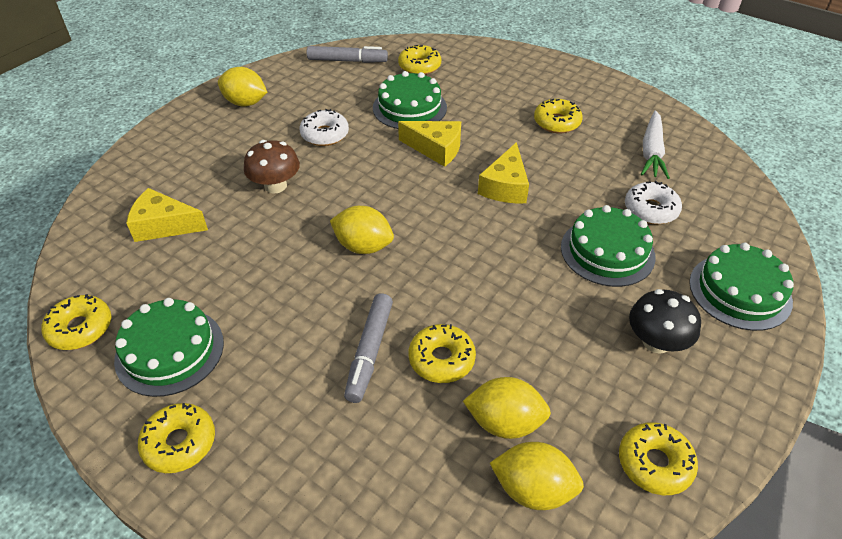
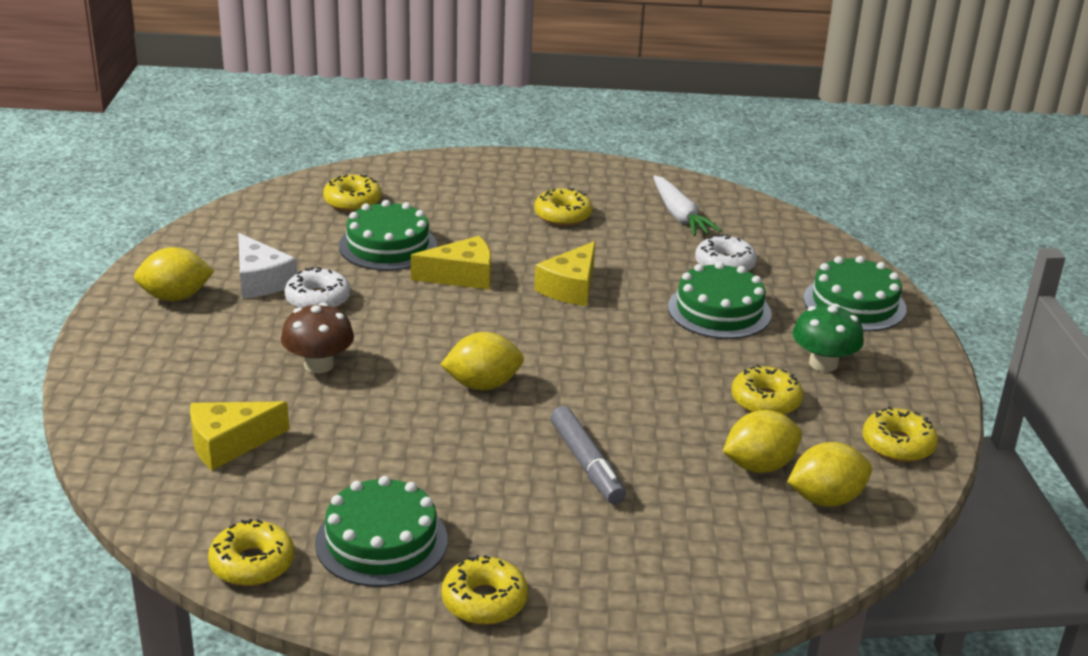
camera: 35 degrees left, 15 degrees down
(305, 108) = (260, 280): none -> white cheese
(347, 61) = (255, 218): grey marker -> none
(441, 359) = (658, 444): yellow donut -> yellow donut (765, 401)
(505, 186) = (570, 287): yellow cheese -> yellow cheese turned 45 degrees clockwise
(656, 342) = (823, 363): black mushroom -> green mushroom

